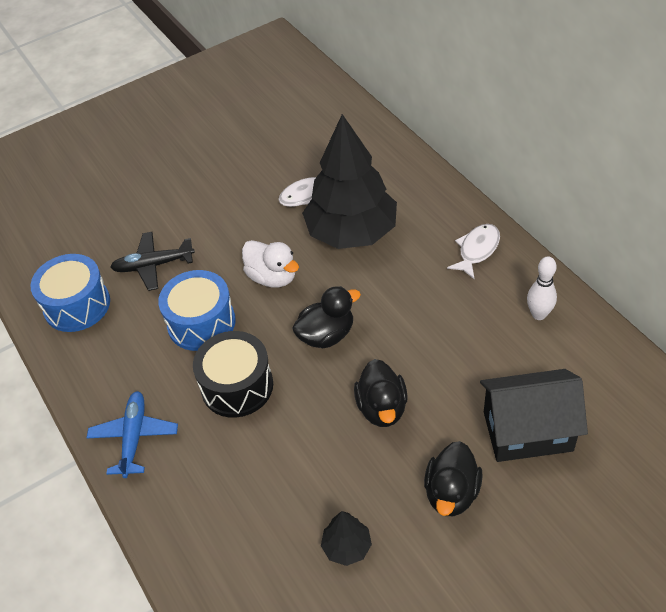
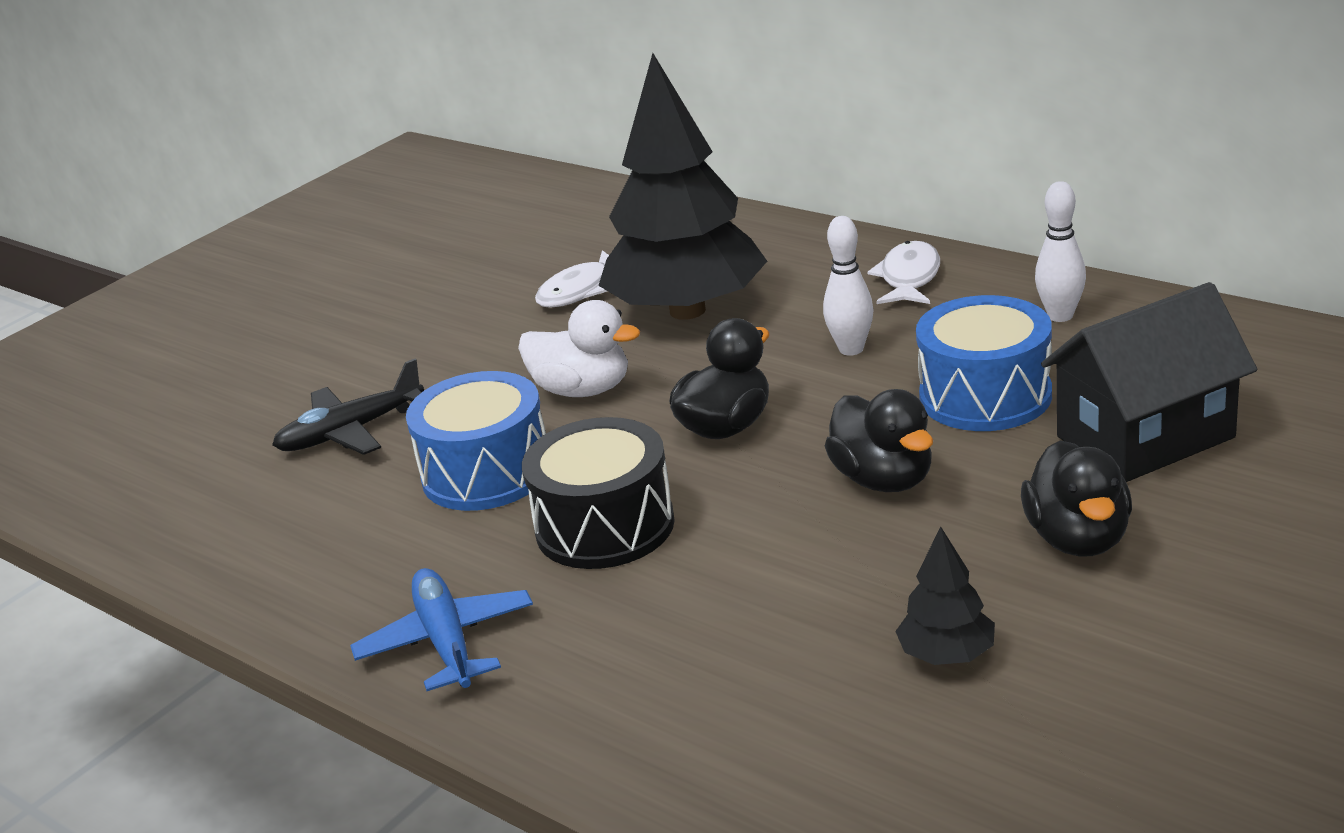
camera: 20 degrees left, 20 degrees down
(77, 305) = (228, 515): blue drum -> blue drum (985, 396)
(417, 298) = (851, 349): none -> white bowling pin

